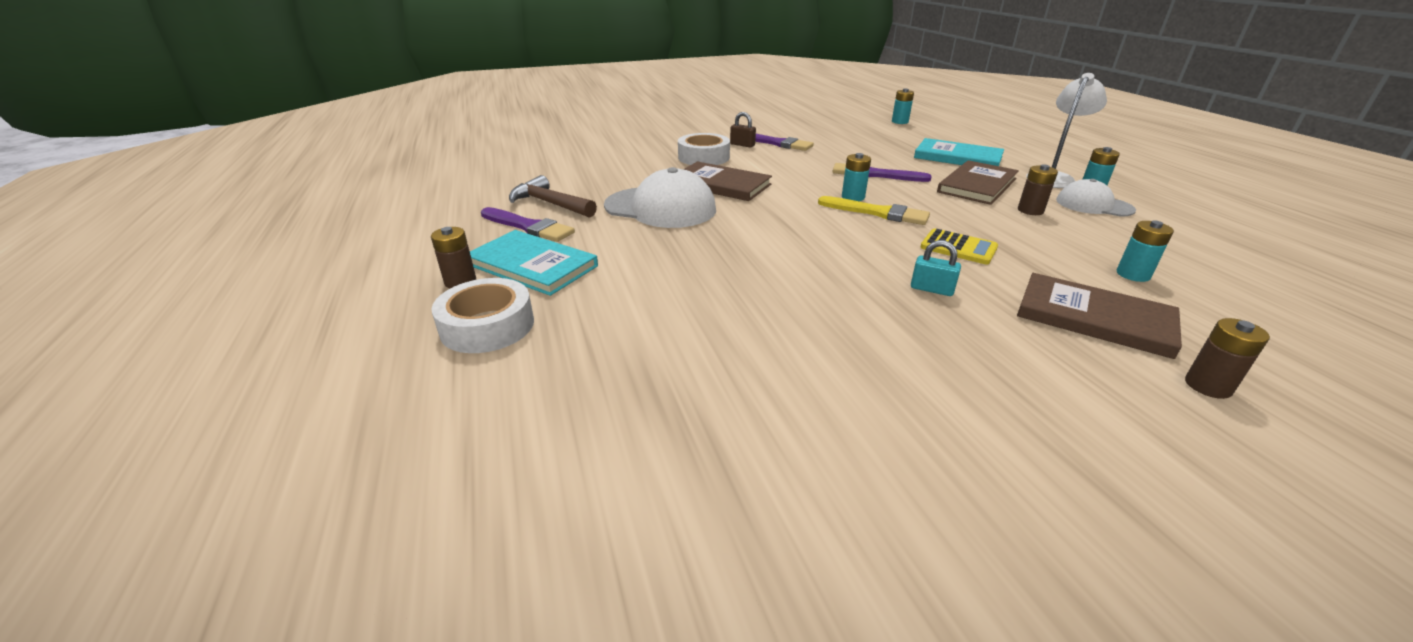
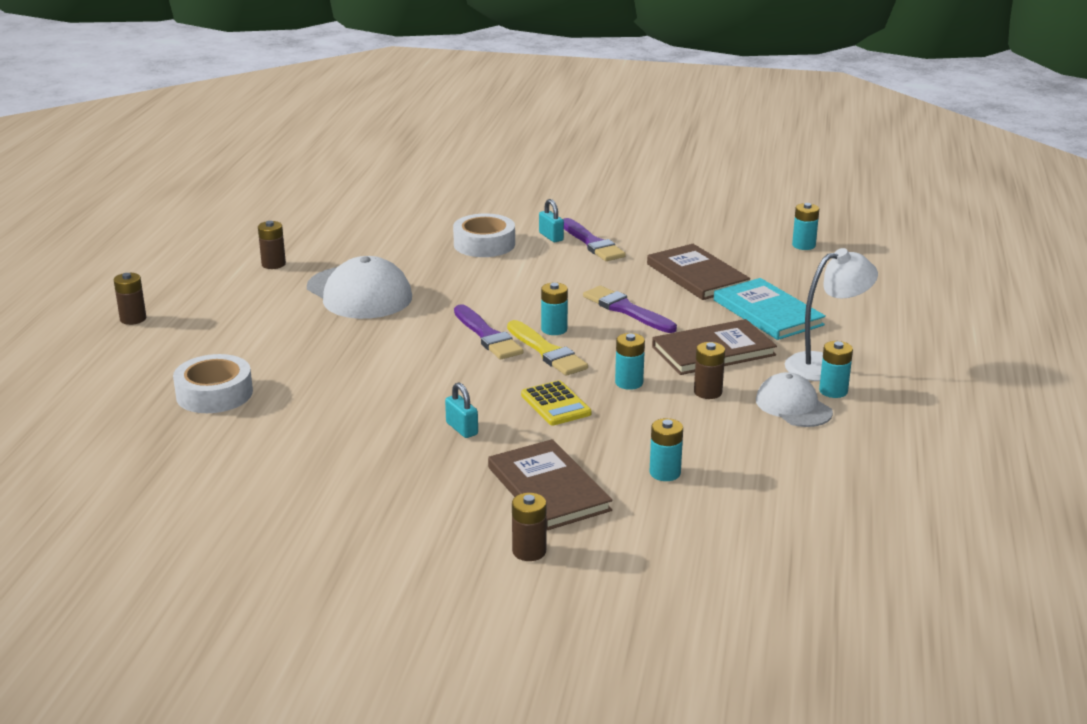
camera: 30 degrees right, 5 degrees down
(487, 326) = (116, 357): white tape -> white tape (214, 394)
(529, 227) = (230, 284): purple brush -> purple brush (487, 336)
(532, 265) = (194, 320): turquoise book -> none
(550, 203) = (273, 264): brown hammer -> brown battery
(721, 184) = (451, 282): brown book -> brown book (697, 275)
(742, 145) = (551, 237): brown padlock -> turquoise padlock
(972, 218) = (629, 383): none -> turquoise battery

